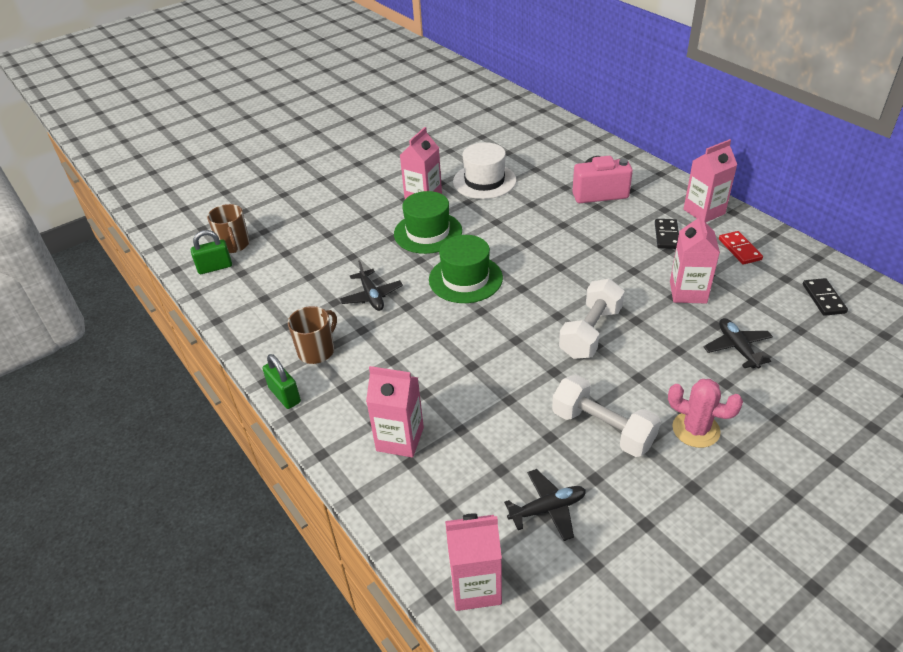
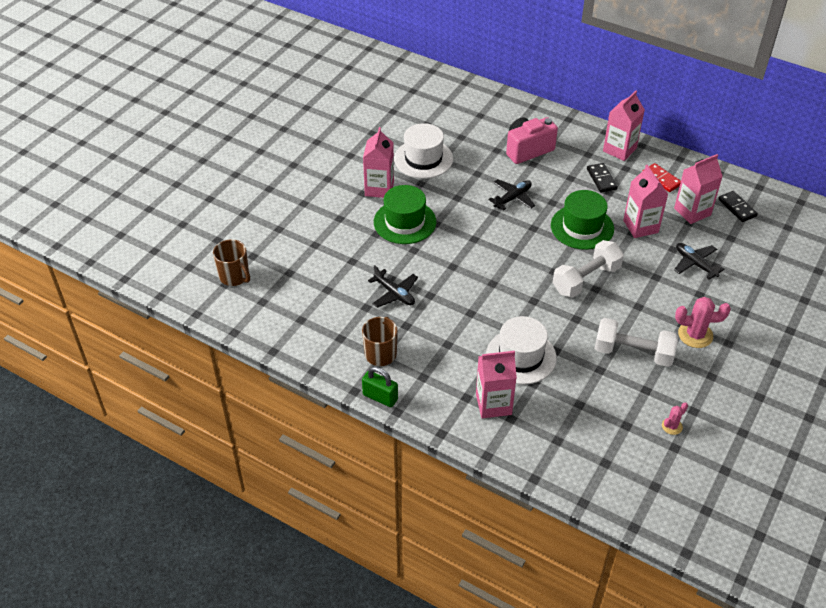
camera: 25 degrees left, 5 degrees up
(215, 267) = (233, 303): green padlock -> none
(464, 395) = (521, 356): none -> white hat
(465, 279) = (463, 258): green hat -> green hat (582, 227)
(475, 586) = (607, 487): pink carton -> pink carton (692, 212)
(547, 509) = (626, 421): black plane -> black plane (512, 198)
(590, 332) = (586, 279): white dumbbell -> white dumbbell turned 45 degrees clockwise
(605, 535) = (672, 426): none -> pink cactus

